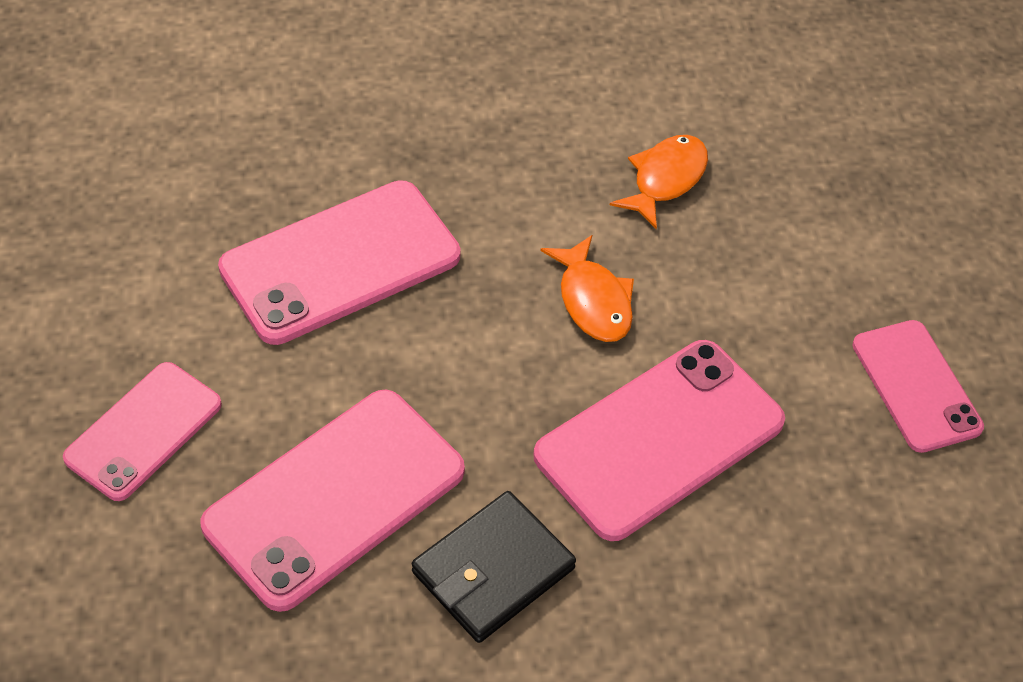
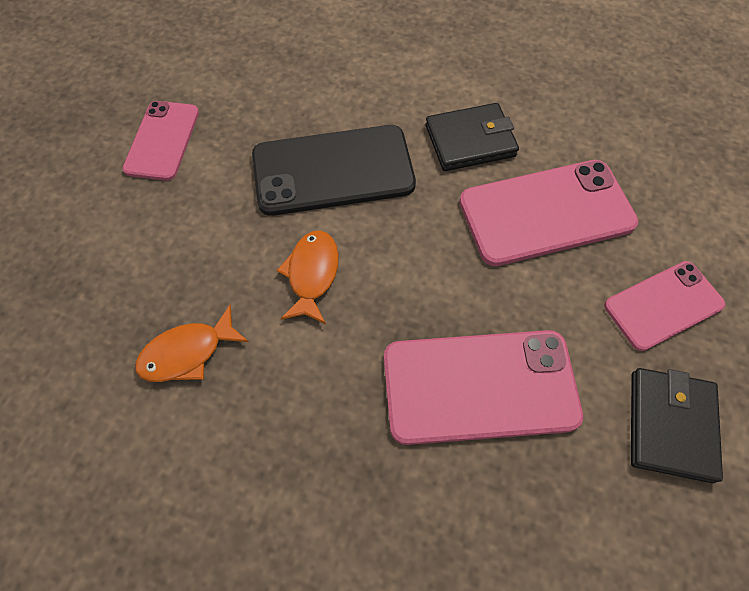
camera: 150 degrees left, 10 degrees up
(117, 302) = (670, 425): none -> black wallet
(660, 439) = (333, 170): pink phone -> black phone

